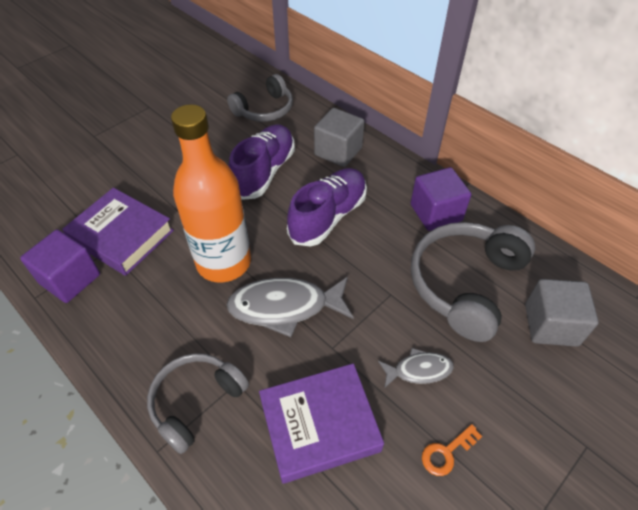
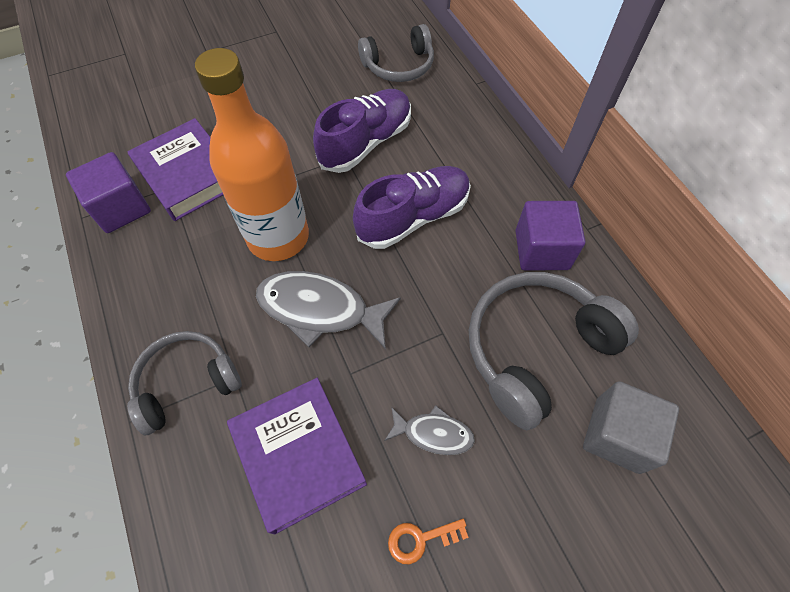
camera: 20 degrees right, 10 degrees up
(319, 425) = (298, 455): purple book -> purple book turned 60 degrees clockwise
(338, 151) = (460, 140): grey cube -> none

